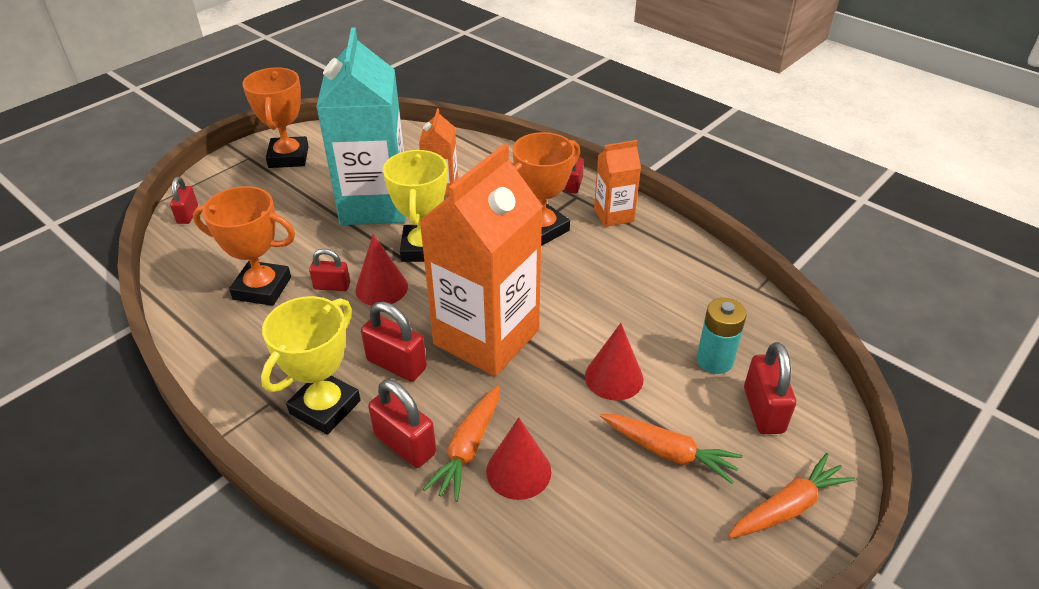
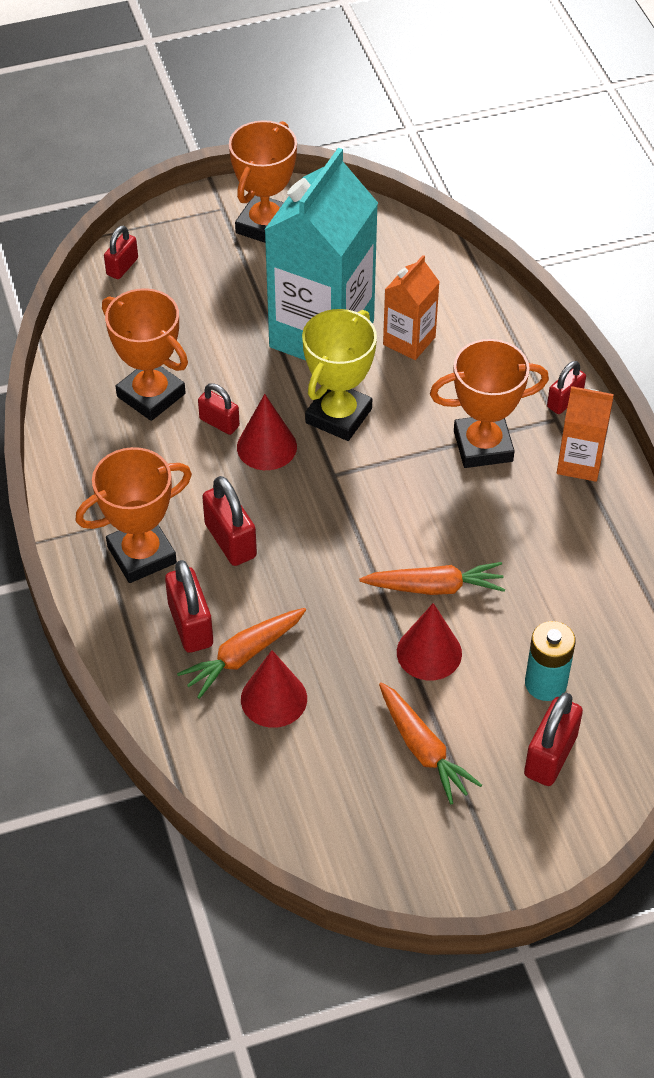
camera: 30 degrees right, 10 degrees up
(325, 407) = (142, 555): yellow trophy -> orange trophy
(486, 337) = (334, 551): orange carton -> none
(788, 507) = (491, 851): orange carrot -> orange carrot (435, 587)

